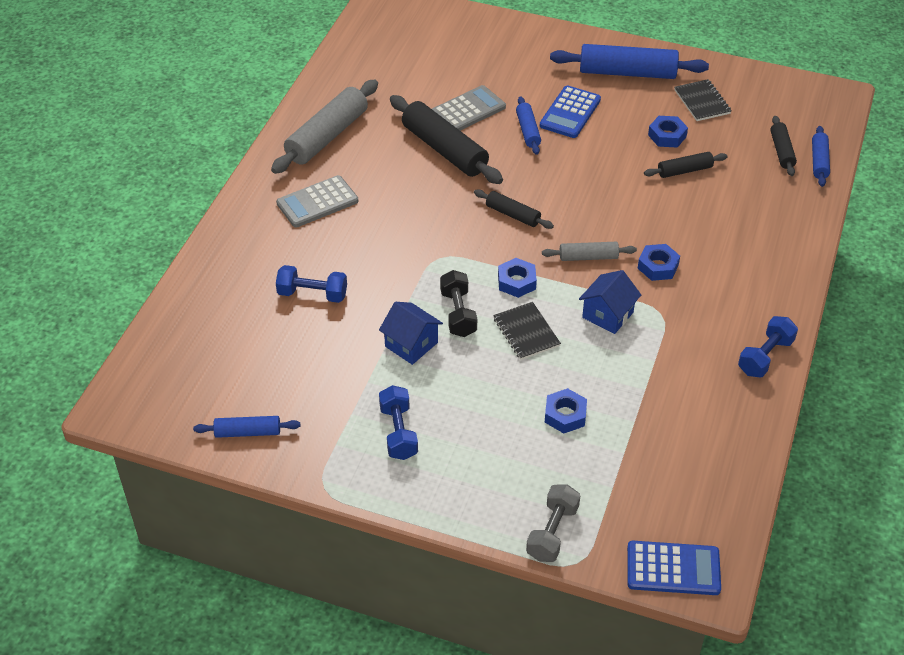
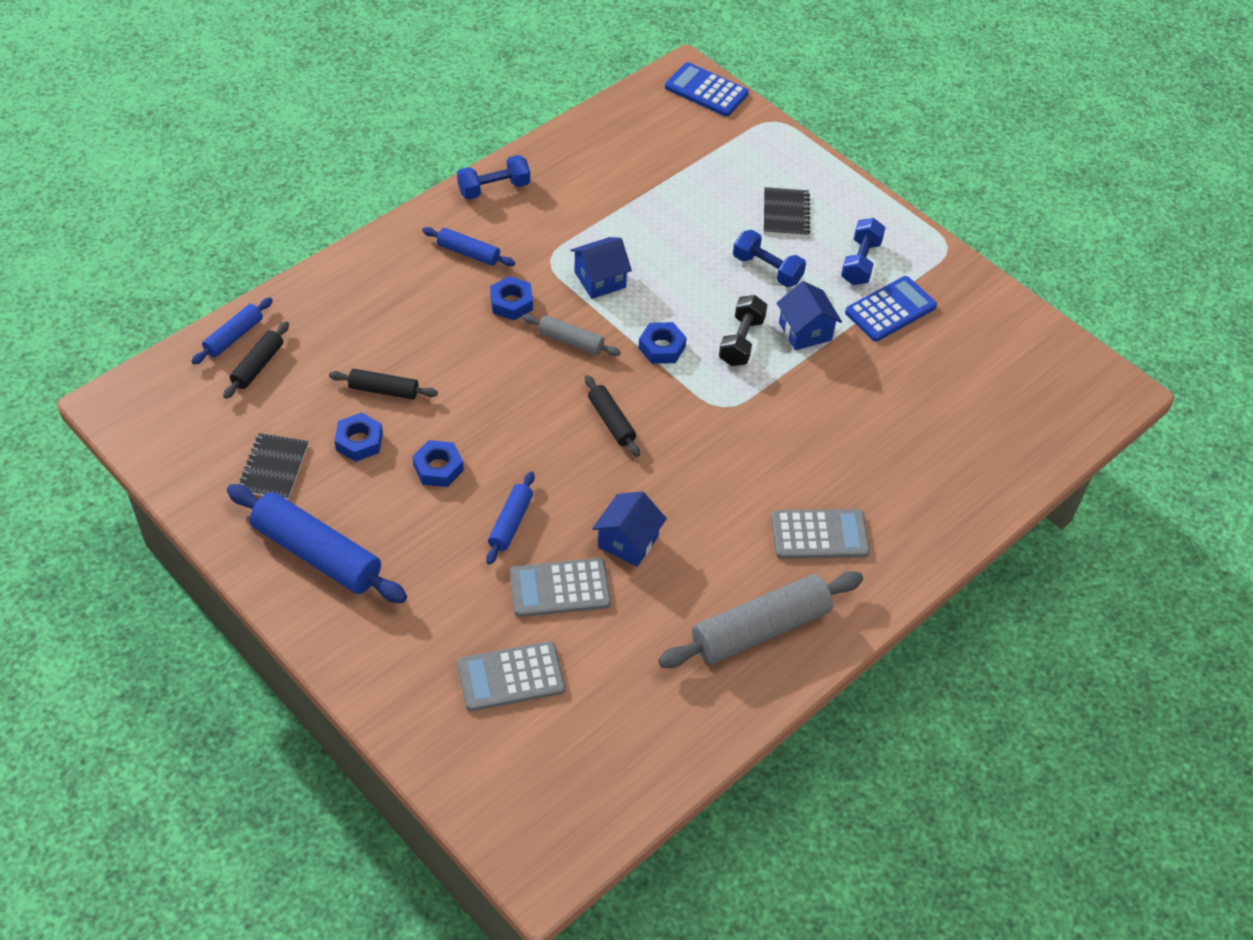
camera: 155 degrees left, 5 degrees up
(248, 432) = (997, 317): blue rolling pin -> blue rolling pin (468, 253)
(312, 294) = (877, 424): blue dumbbell -> blue dumbbell (767, 269)
(445, 149) = (628, 541): black rolling pin -> blue house
(461, 62) = (511, 677): none -> grey calculator
(526, 332) = (688, 296): black notebook -> black notebook (786, 214)
(552, 532) = (779, 145): grey dumbbell -> none
(565, 415) = (706, 217): blue nut -> blue nut (438, 468)
(570, 113) = (440, 526): blue calculator -> blue calculator (890, 310)

